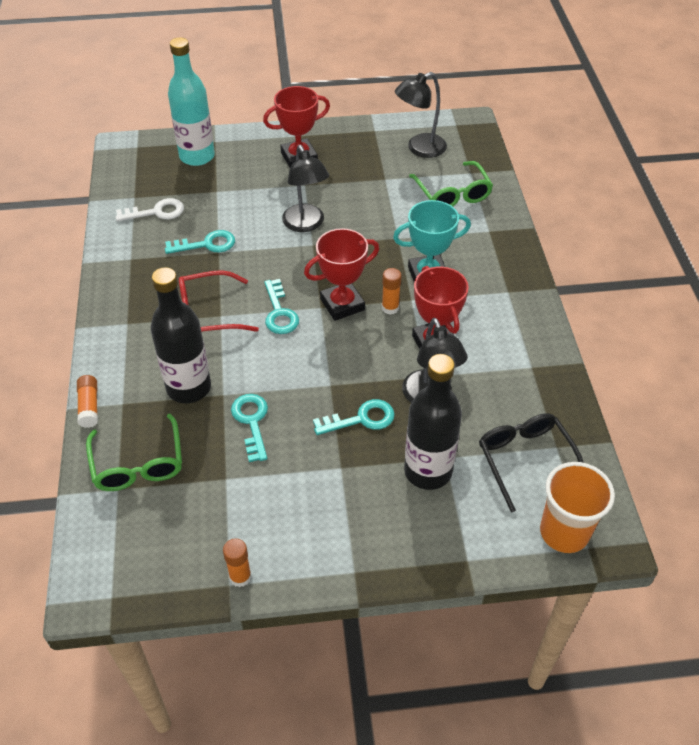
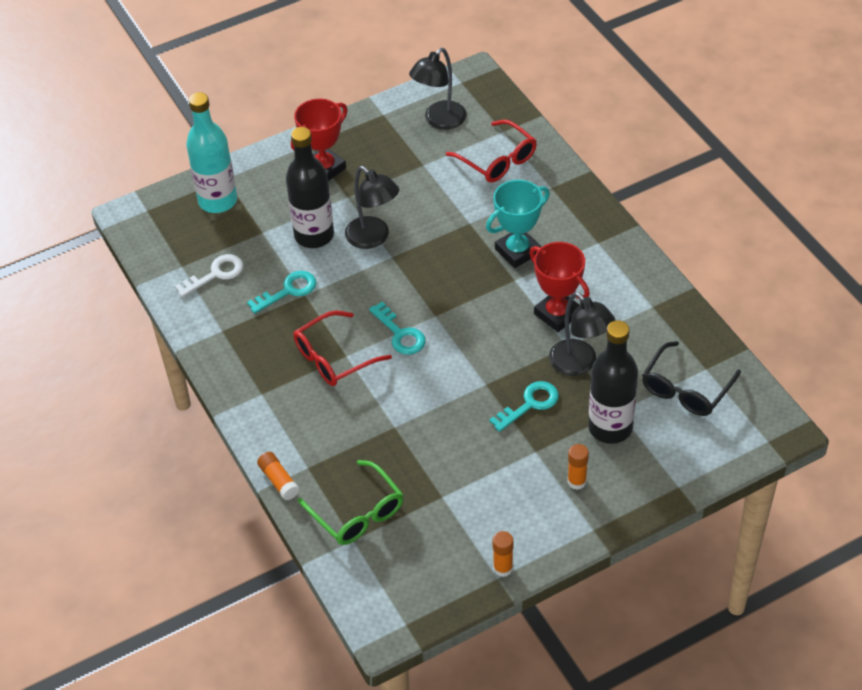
camera: 20 degrees left, 0 degrees up
(189, 387) = (359, 432): black bottle -> black bottle (314, 235)
(252, 422) = (435, 441): turquoise key -> none
(342, 304) = (454, 306): red trophy -> none
(390, 308) = (500, 294): orange glue stick -> orange glue stick (576, 481)
(452, 194) = (497, 160): green glasses -> red glasses
(525, 460) = (686, 389): black glasses -> black glasses turned 105 degrees counterclockwise
(564, 532) = (744, 436): orange cup -> none

